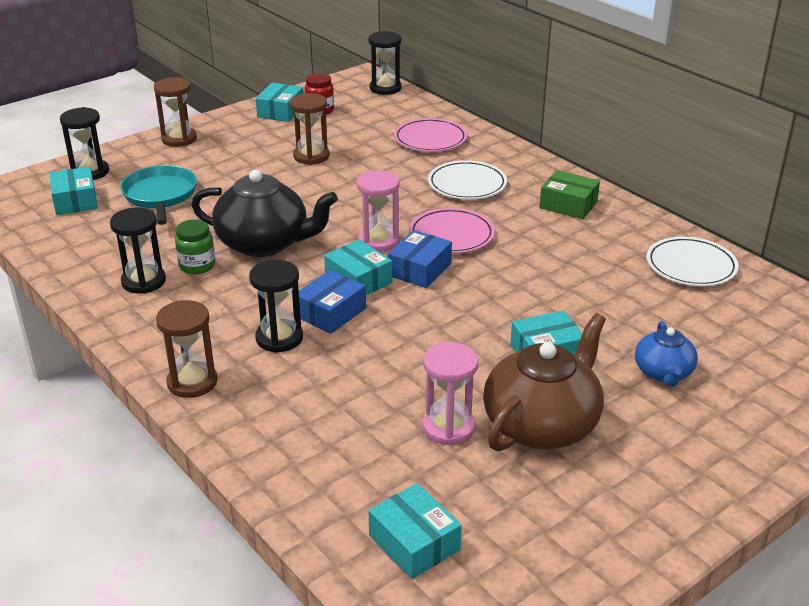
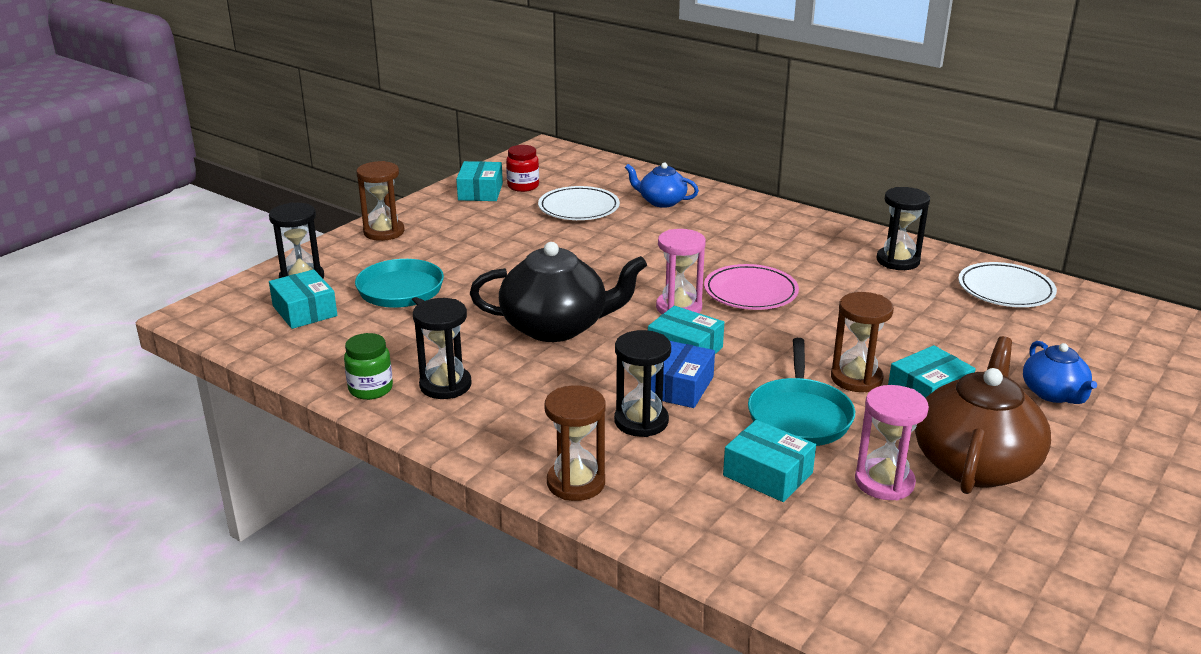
camera: 15 degrees left, 5 degrees down
(197, 266) = (496, 360): green jar -> green jar (370, 389)
(311, 156) = (546, 233): brown hourglass -> brown hourglass (856, 378)
(385, 88) = (578, 157): black hourglass -> black hourglass (898, 261)
(414, 542) = (933, 605): turquoise box -> turquoise box (768, 474)
(416, 355) = (799, 416): none -> turquoise pan
(419, 269) = (742, 330): blue box -> none
(430, 139) = (661, 202): pink plate -> blue teapot
(467, 184) = (731, 241): white plate -> white plate (579, 208)
(568, 205) = (846, 248): green box -> none

